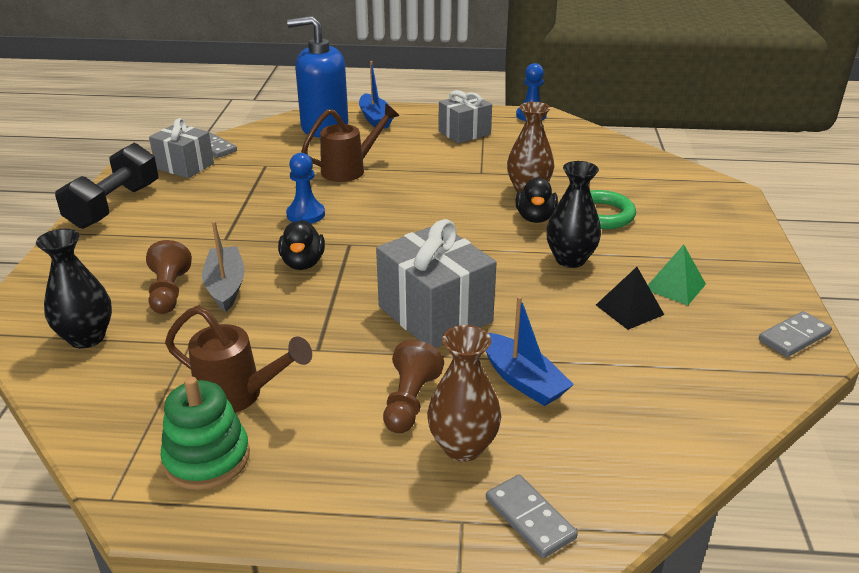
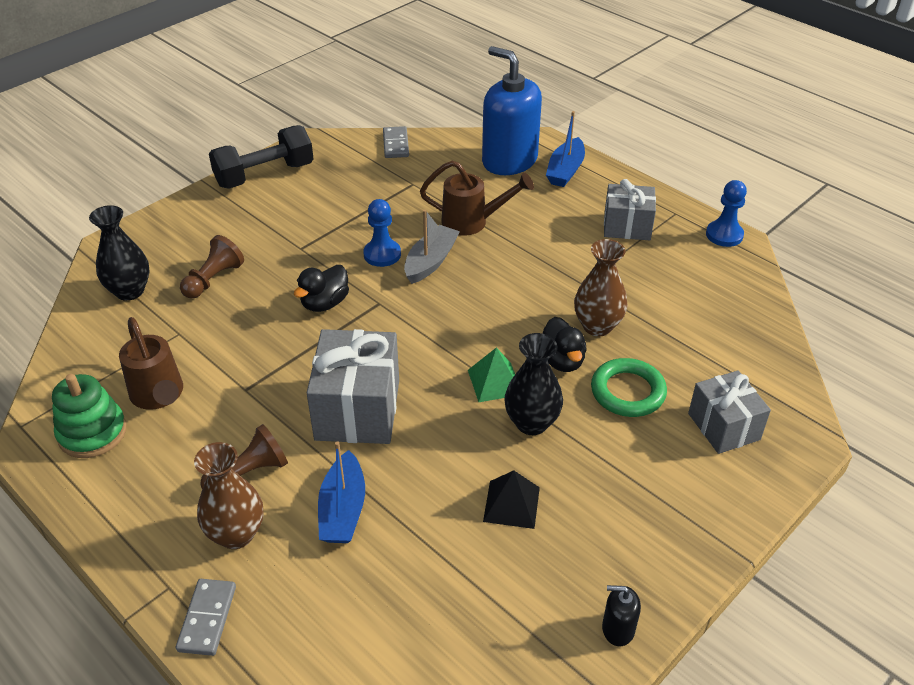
camera: 40 degrees right, 10 degrees up
(185, 166) = (353, 155): grey gift -> grey gift (724, 426)
(225, 286) = (252, 295): grey boat -> grey boat (430, 261)
(535, 218) = (562, 361): black duck -> black duck turned 60 degrees counterclockwise
(675, 286) = (585, 508): green pyramid -> green pyramid (495, 382)
(794, 337) = (618, 629): grey domino -> black soap dispenser

